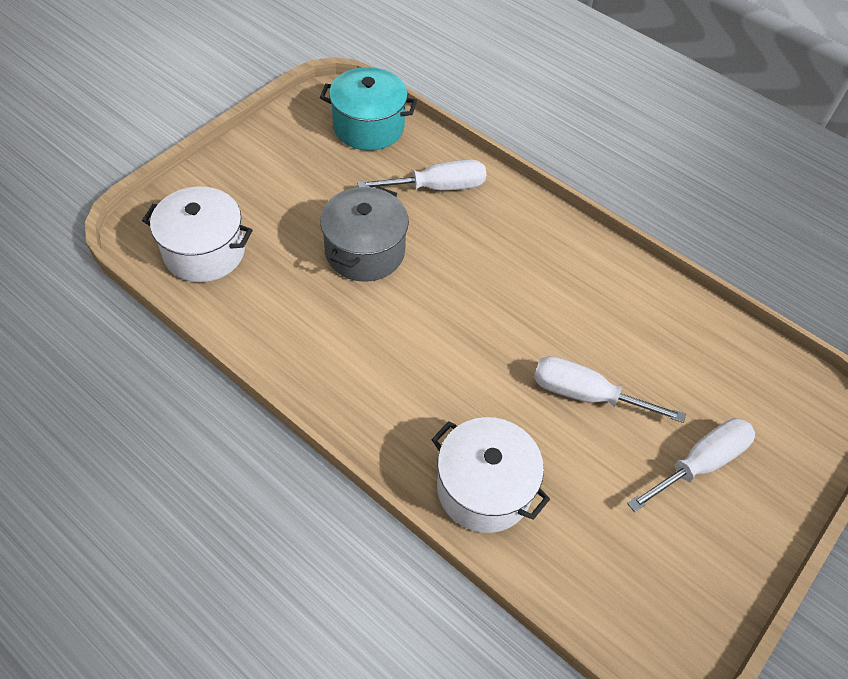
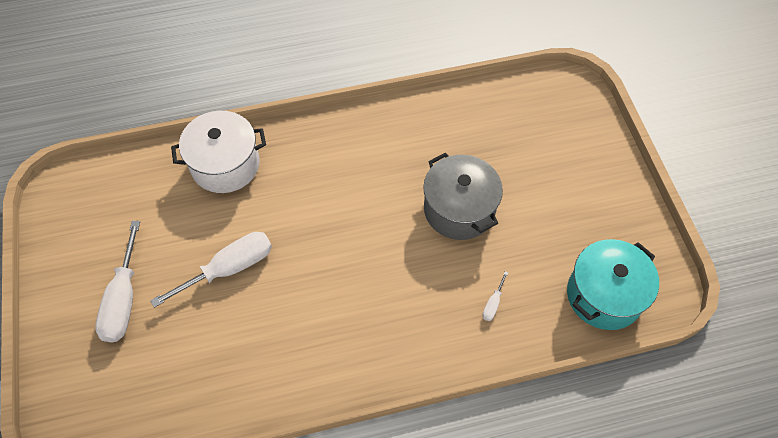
camera: 130 degrees right, 5 degrees up
(204, 251) = (527, 114): white pot -> none
(438, 187) = (493, 304): white screwdriver -> white screwdriver, size x0.43

